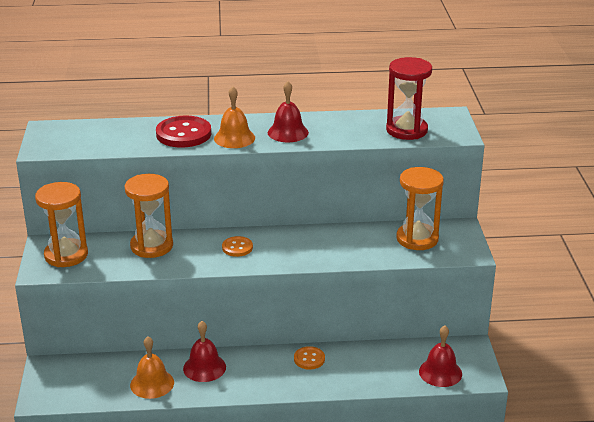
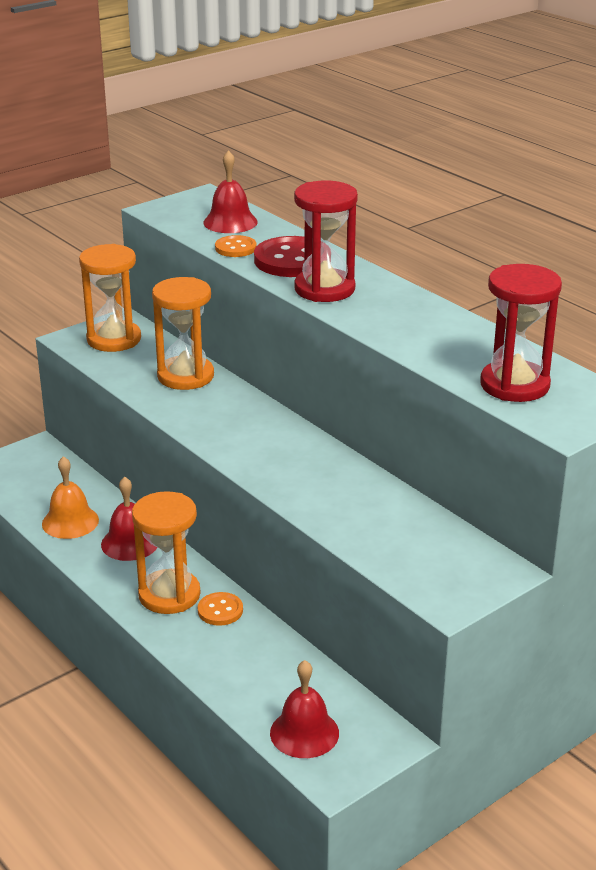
camera: 55 degrees right, 0 degrees up
(234, 138) = (324, 289): orange bell -> red hourglass
(237, 247) = (245, 426): orange button -> orange button (235, 248)
(288, 132) = (386, 313): red bell -> red bell (230, 222)
(417, 239) = (427, 545): orange hourglass -> orange hourglass (169, 595)

